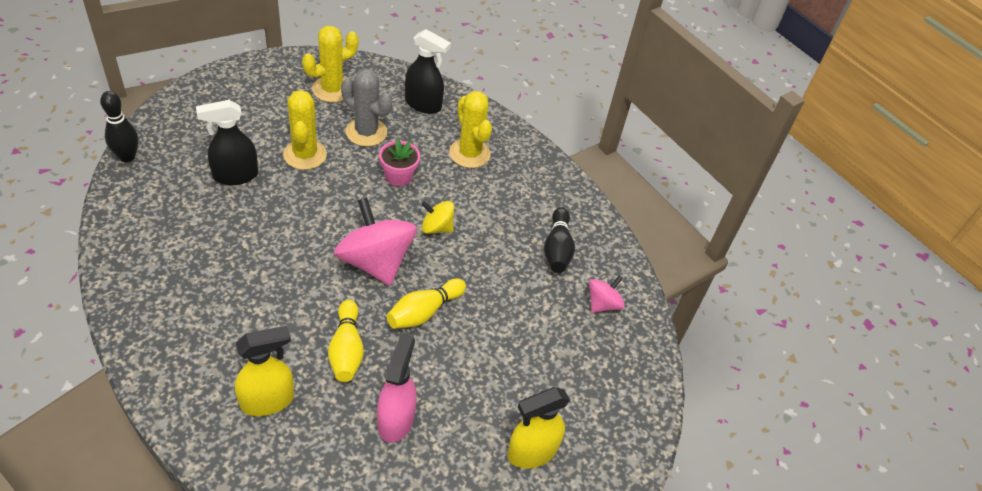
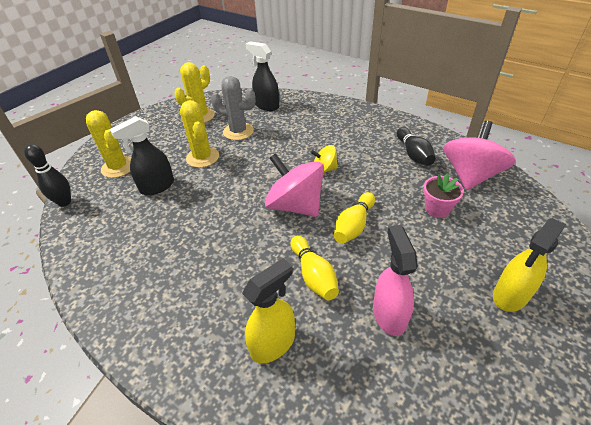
camera: 10 degrees left, 5 degrees down
(398, 176) = (277, 149): pink flower pot -> pink flower pot (437, 209)
(423, 104) = (266, 105): black spray bottle -> black spray bottle turned 150 degrees counterclockwise
(469, 153) = (315, 121): yellow cactus -> yellow cactus (118, 167)
(603, 304) = (470, 175): pink spinning top -> pink spinning top, size x1.94

